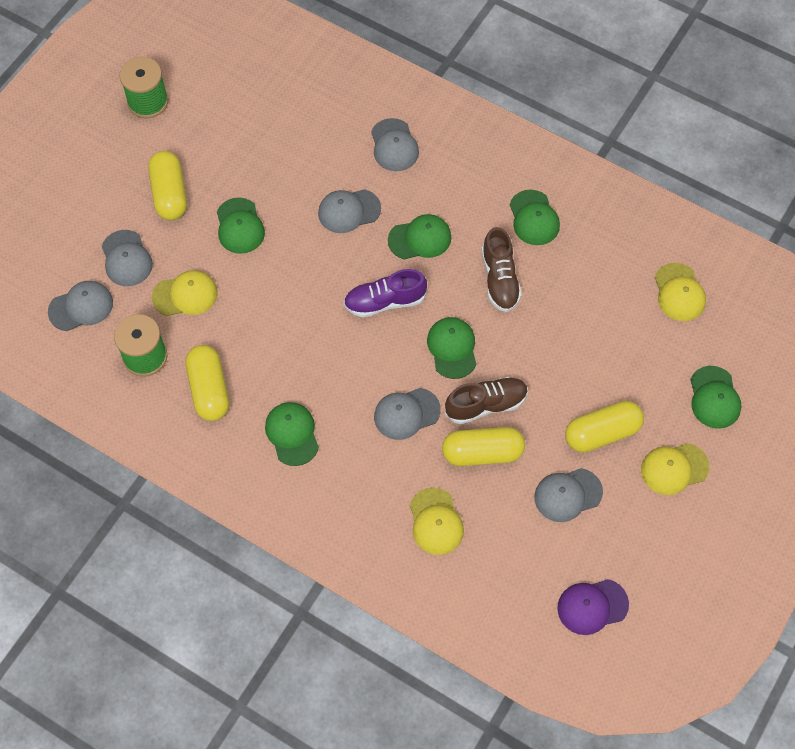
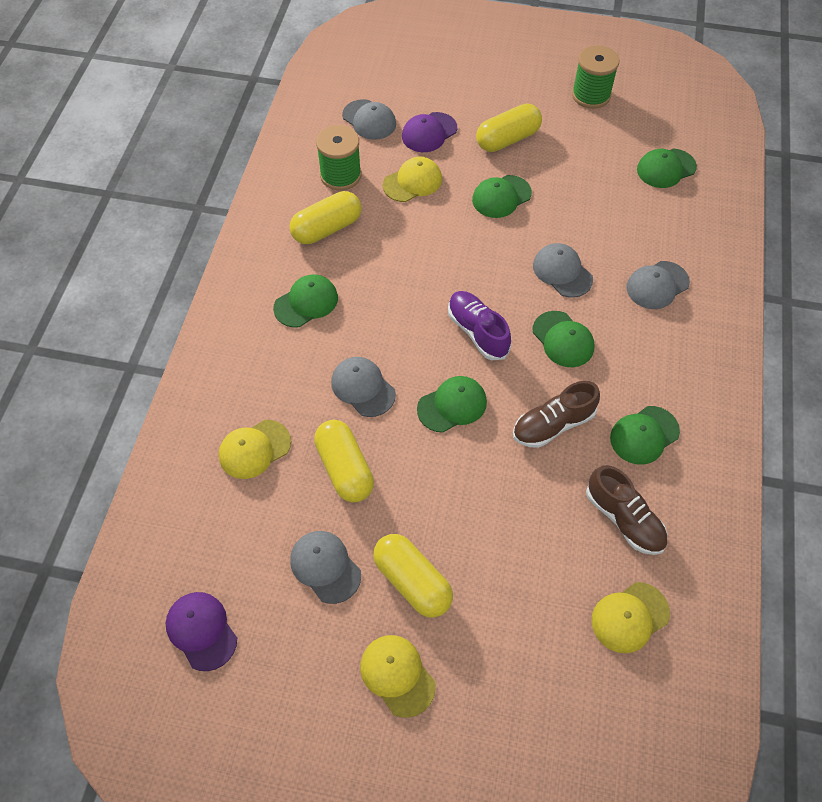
camera: 70 degrees right, 5 degrees down
(126, 258) = (429, 132): grey cap -> purple cap
(185, 295) = (412, 182): yellow cap -> yellow cap turned 90 degrees counterclockwise
(486, 405) = (400, 455): brown shoe -> brown shoe (624, 519)
(714, 397) = (508, 698): green cap -> green cap (666, 168)

